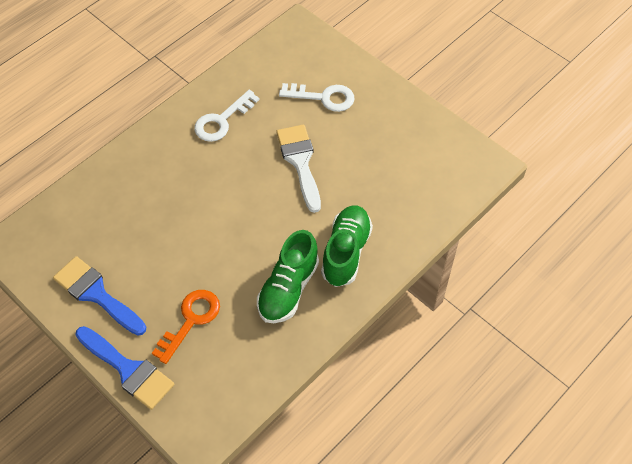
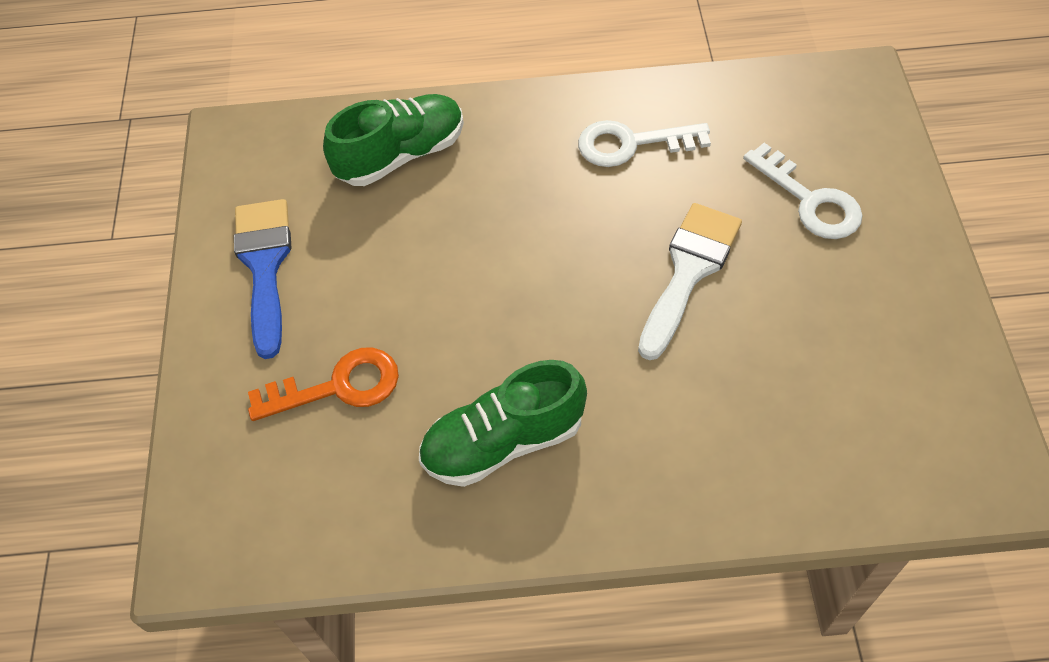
camera: 45 degrees right, 0 degrees up
(128, 370) = (205, 392): blue brush -> none
(346, 252) = (635, 451): green shoe -> green shoe (401, 155)

